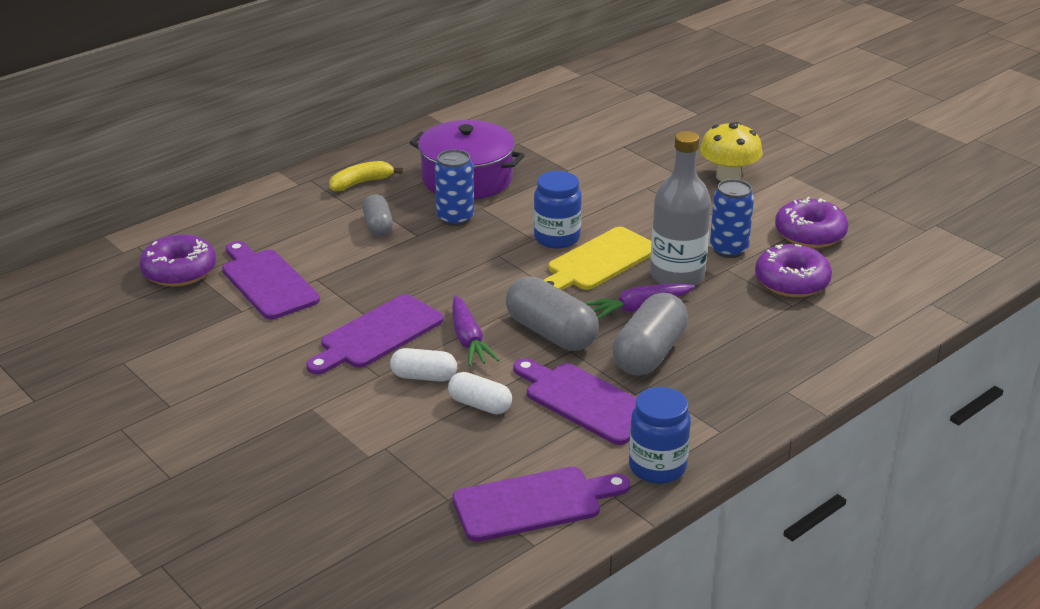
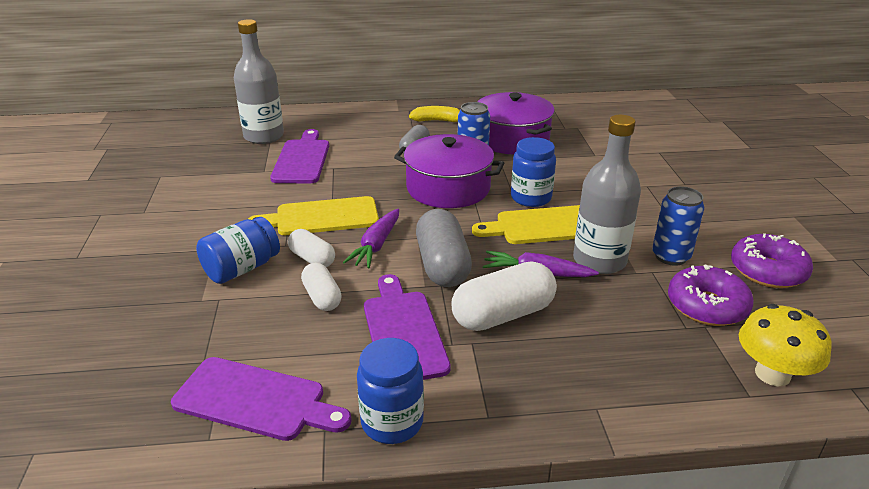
camera: 35 degrees right, 0 degrees up
(179, 271) = (264, 136): purple donut -> grey bottle
(367, 413) = (242, 269): none -> blue jar
(377, 335) = (321, 217): purple cutting board -> yellow cutting board
(466, 257) = (448, 188): none -> purple pot
(649, 354) = (503, 315): grey capsule -> white capsule
(728, 176) = (730, 200): yellow mushroom -> yellow mushroom (772, 374)

